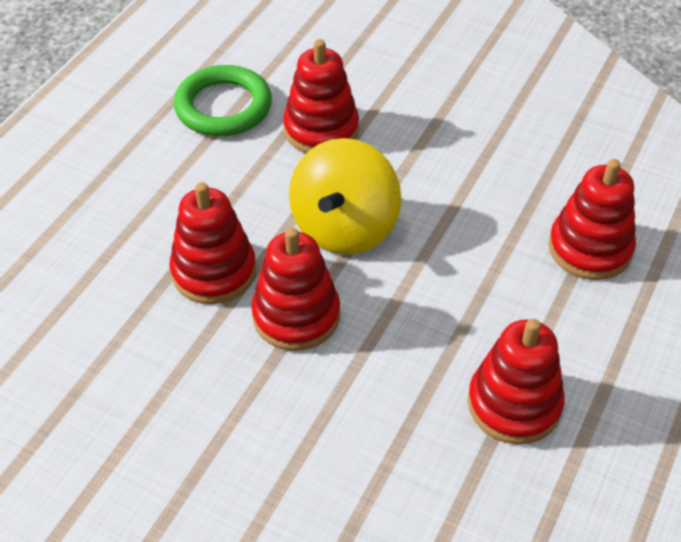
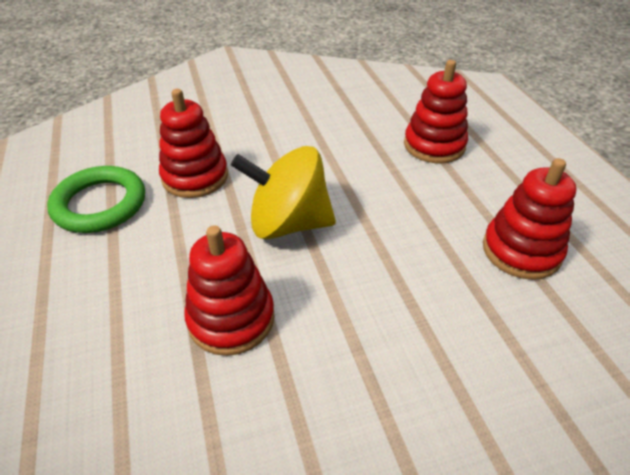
camera: 45 degrees left, 5 degrees down
(296, 316) = (331, 302): red stacking toy -> none
(344, 227) = (288, 223): yellow spinning top -> yellow spinning top turned 120 degrees clockwise

